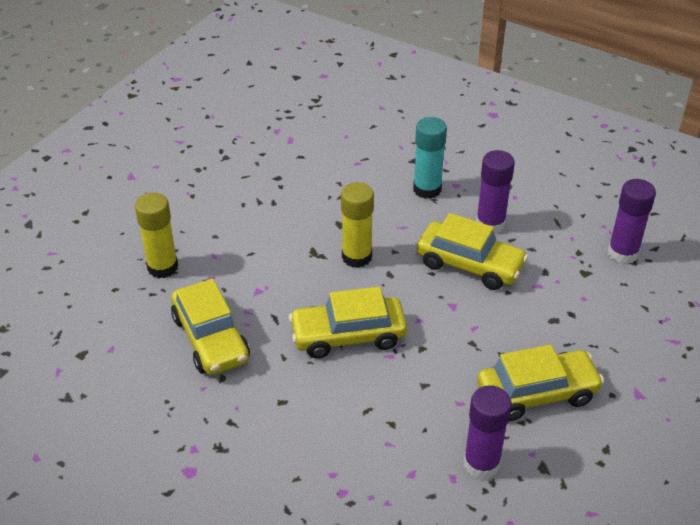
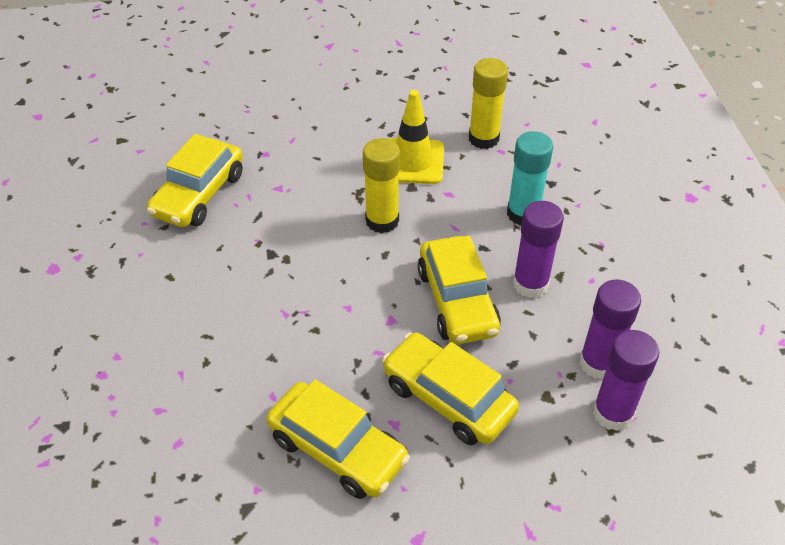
camera: 50 degrees right, 5 degrees up
(162, 267) = (249, 122): yellow glue stick -> yellow glue stick (483, 139)
(316, 209) = (412, 162): none -> yellow traffic cone
(348, 336) = (281, 272): yellow car -> yellow car (448, 398)
(481, 464) = (211, 455): purple glue stick -> purple glue stick (598, 363)

